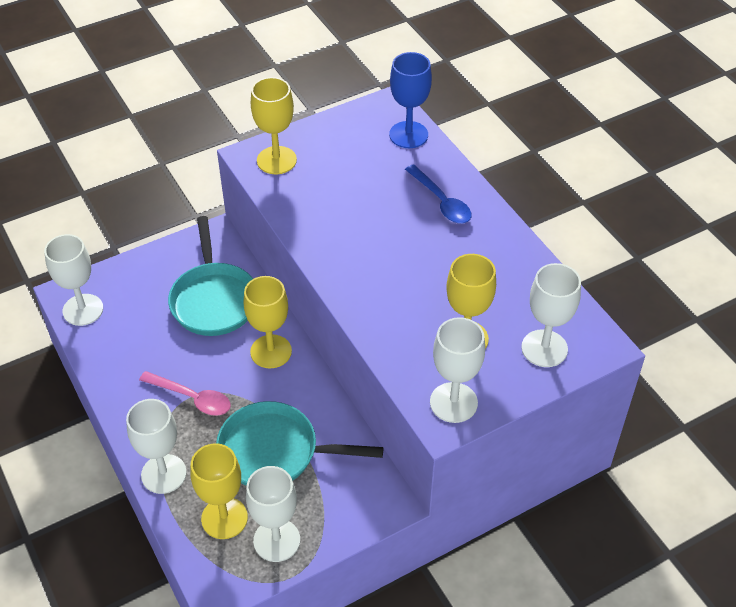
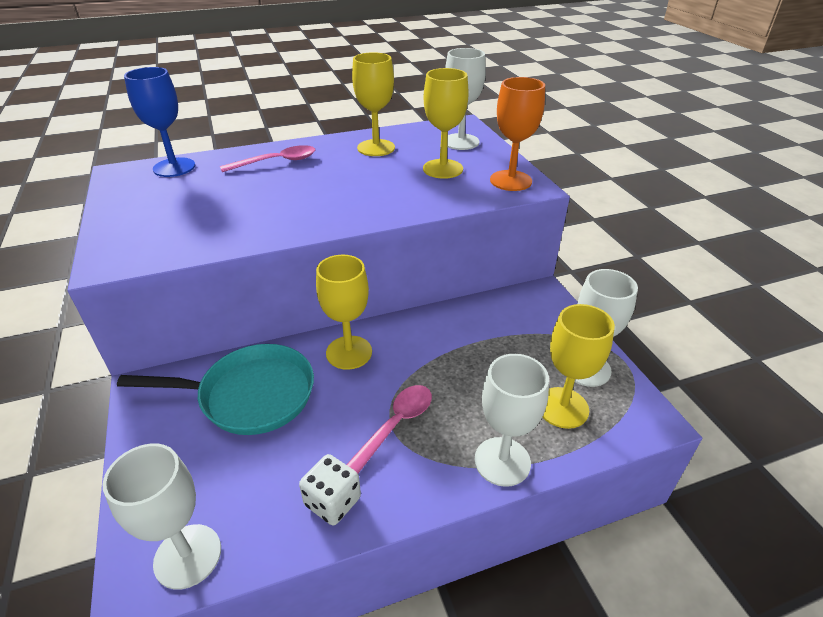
camera: 80 degrees left, 10 degrees down
(123, 373) = (332, 501): none -> white dice
(275, 452) = (480, 360): turquoise pan -> none
(276, 160) = (135, 244): yellow goblet -> yellow goblet (376, 148)
(441, 202) = (277, 162): blue spoon -> pink spoon
(453, 402) = (510, 181): white goblet -> orange goblet

